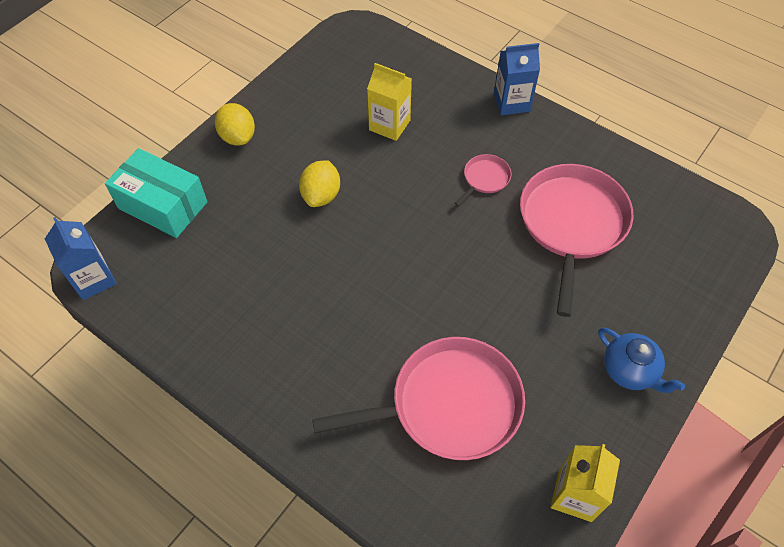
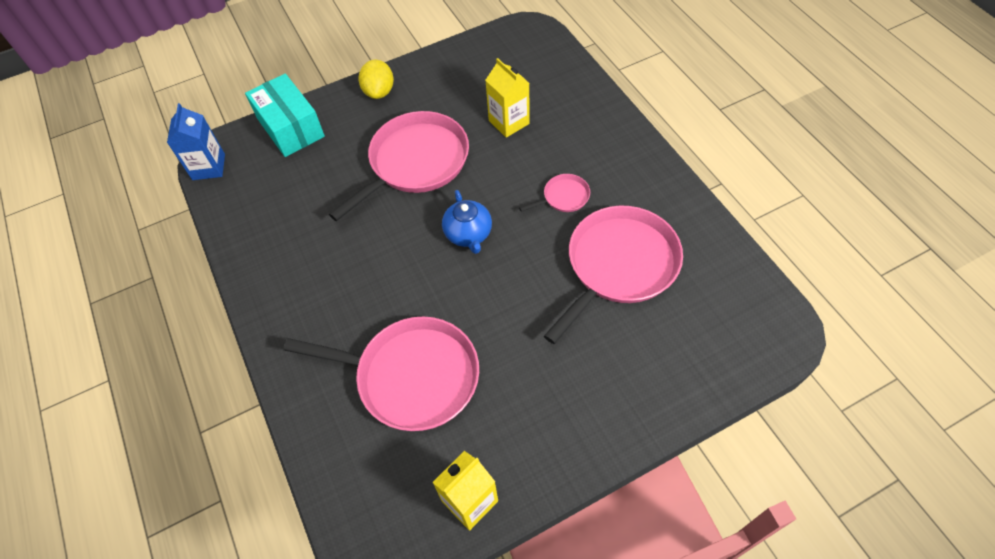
camera: 30 degrees right, 0 degrees up
(321, 195) = (415, 162): yellow lemon -> pink pan
(511, 102) = (631, 137): blue carton -> none
(630, 370) = (589, 417): blue teapot -> blue teapot (468, 234)

